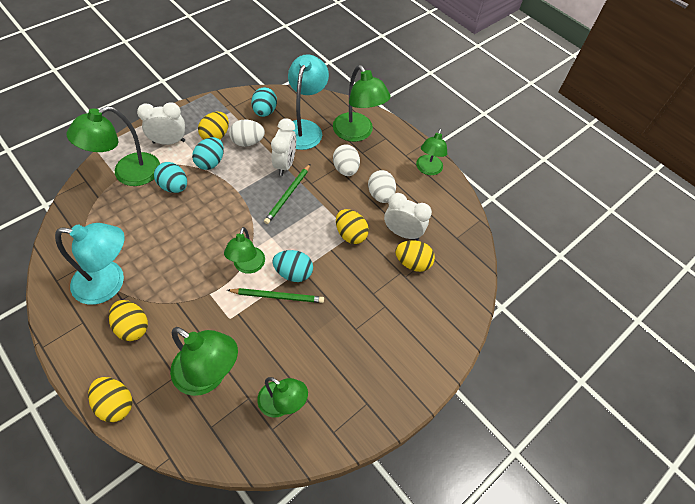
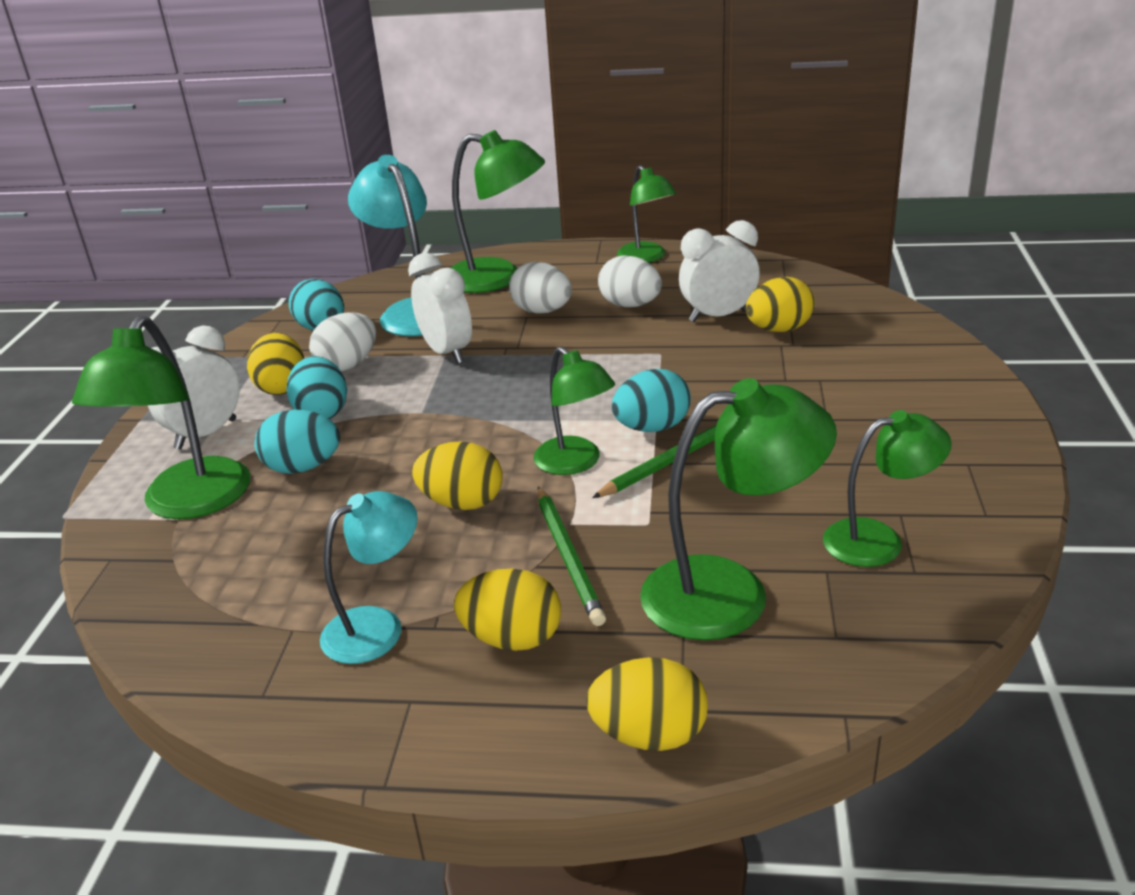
camera: 35 degrees left, 25 degrees down
(109, 283) = (377, 627): turquoise lamp -> turquoise lamp, size x0.65
(288, 195) = (505, 373): green pencil -> green pencil (568, 557)
(350, 234) = (658, 354): yellow egg -> yellow egg (462, 503)

